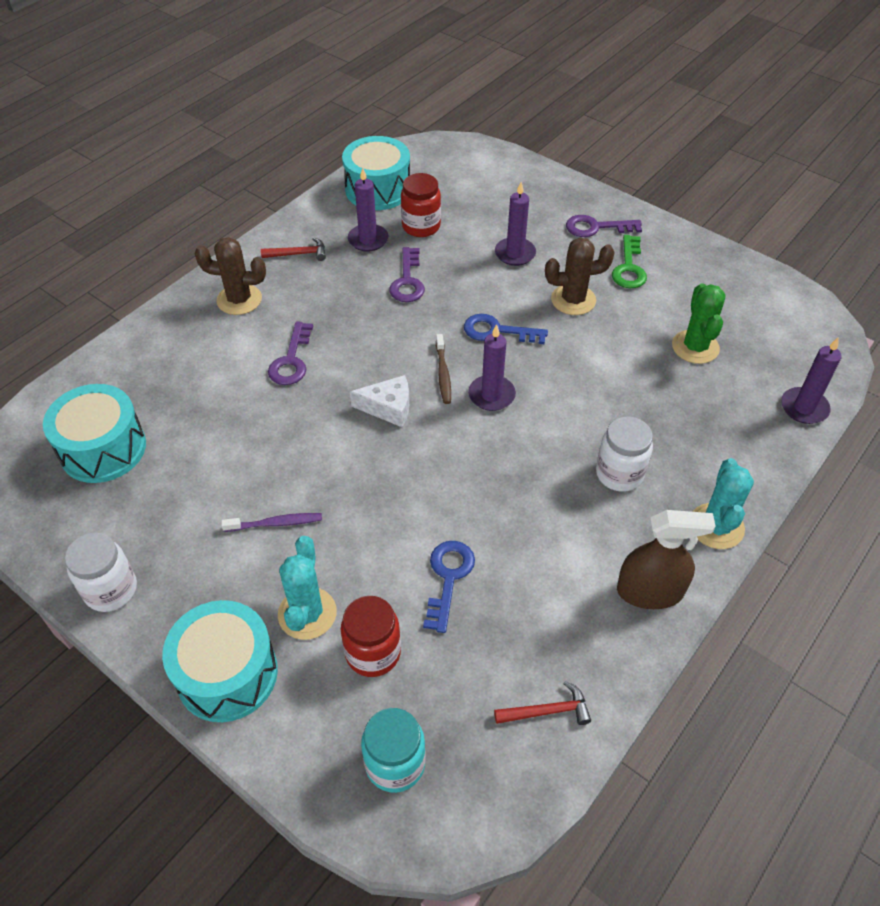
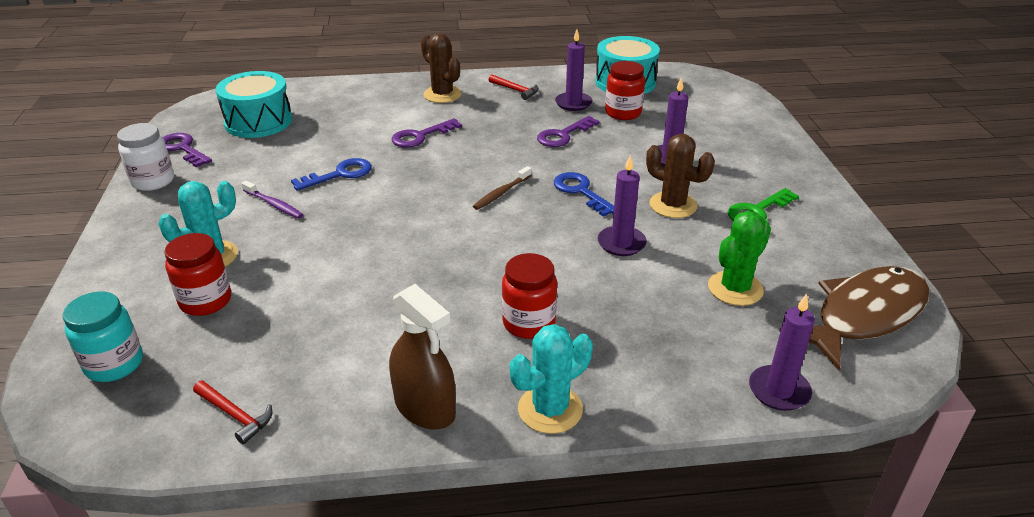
camera: 45 degrees right, 15 degrees down
(227, 674) = (128, 254): turquoise drum -> none
(388, 407) = (435, 190): white cheese -> none
(448, 578) = (312, 297): blue key -> blue key (340, 174)
(491, 395) = (514, 222): purple candle -> purple candle (621, 243)
(596, 227) = (769, 175): purple key -> purple key (182, 149)
(619, 474) = (529, 323): white jar -> red jar
(779, 315) = (864, 315): none -> brown fish

